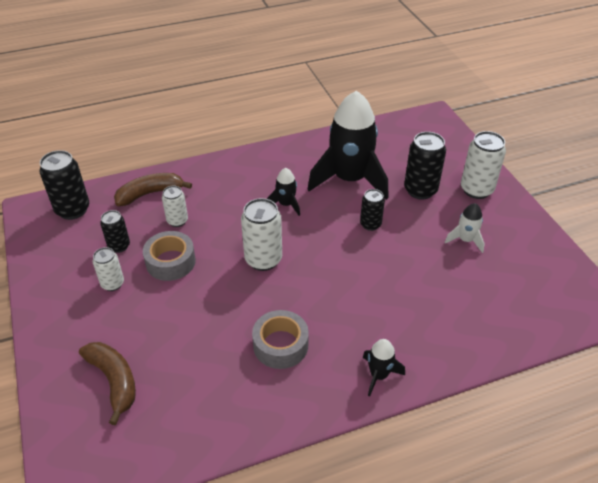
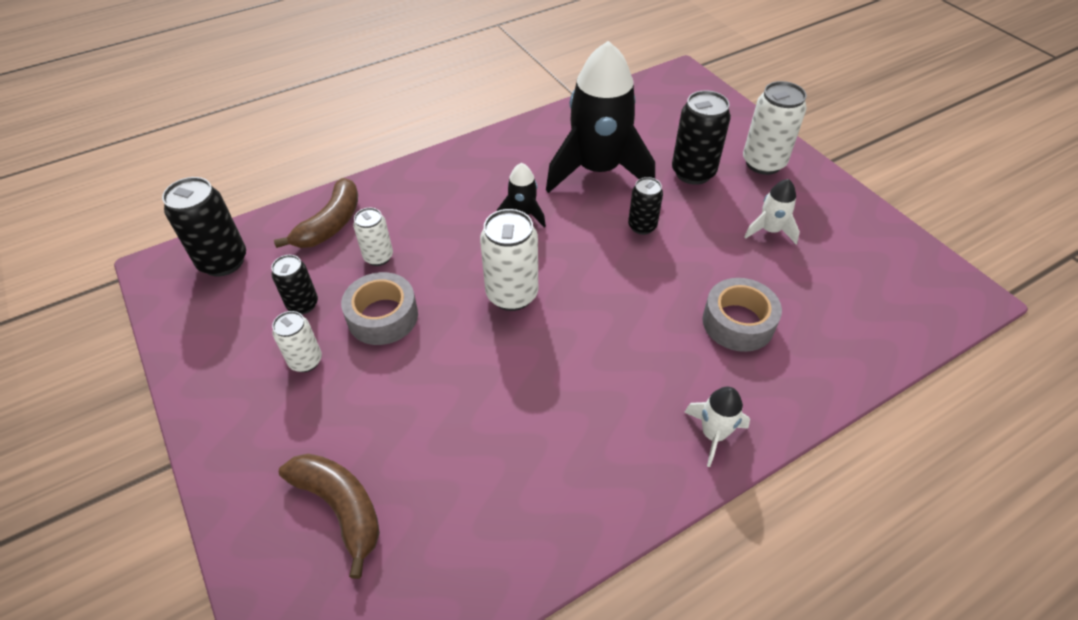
camera: 10 degrees left, 5 degrees up
(150, 194) = (330, 224): brown banana -> brown banana turned 150 degrees clockwise
(280, 345) = (568, 413): grey tape -> grey tape (738, 322)
(379, 375) = (713, 434): black rocket -> white rocket

